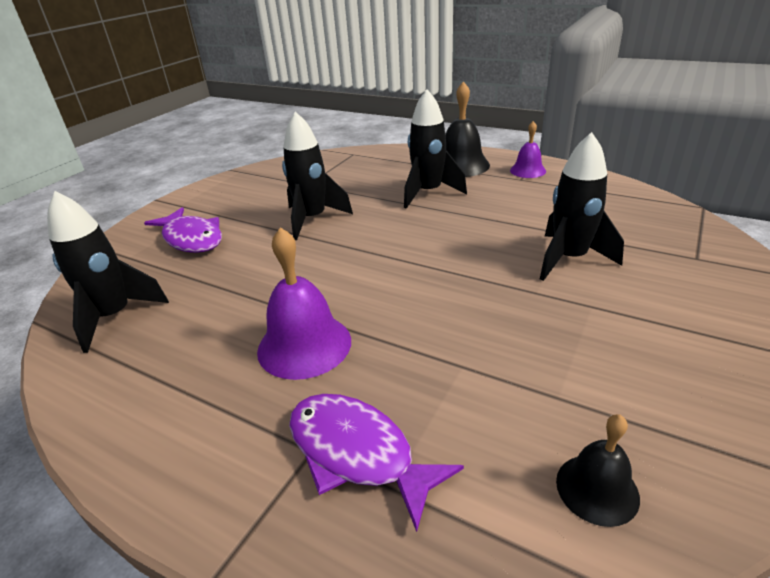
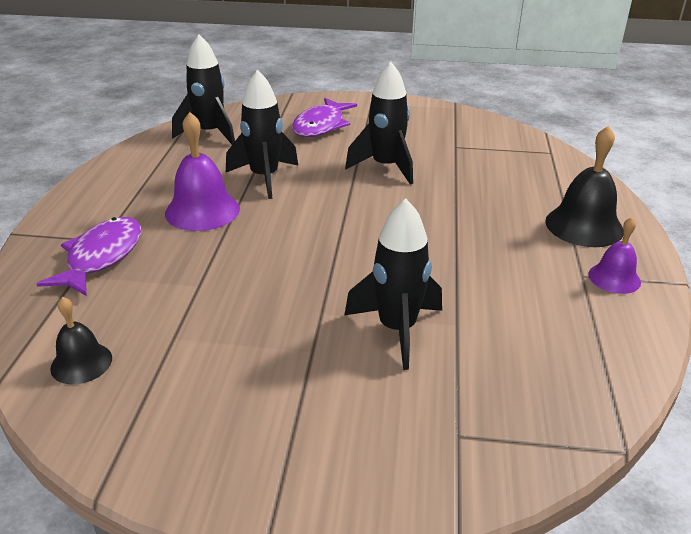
camera: 65 degrees right, 0 degrees up
(428, 193) = (488, 217): black rocket -> black rocket (264, 178)

